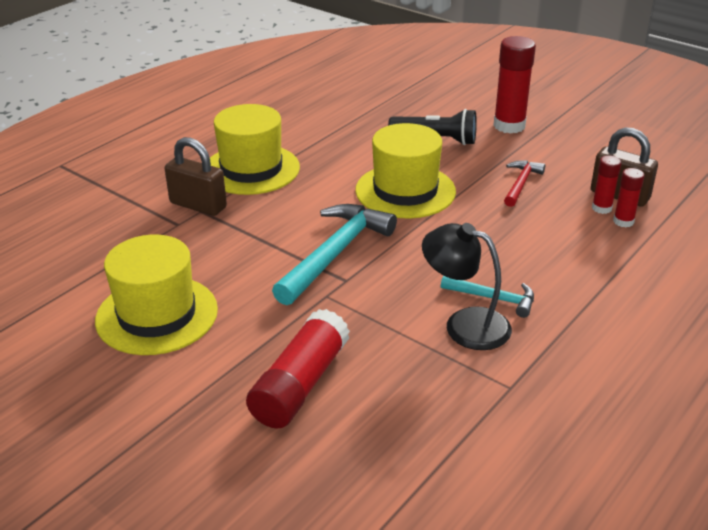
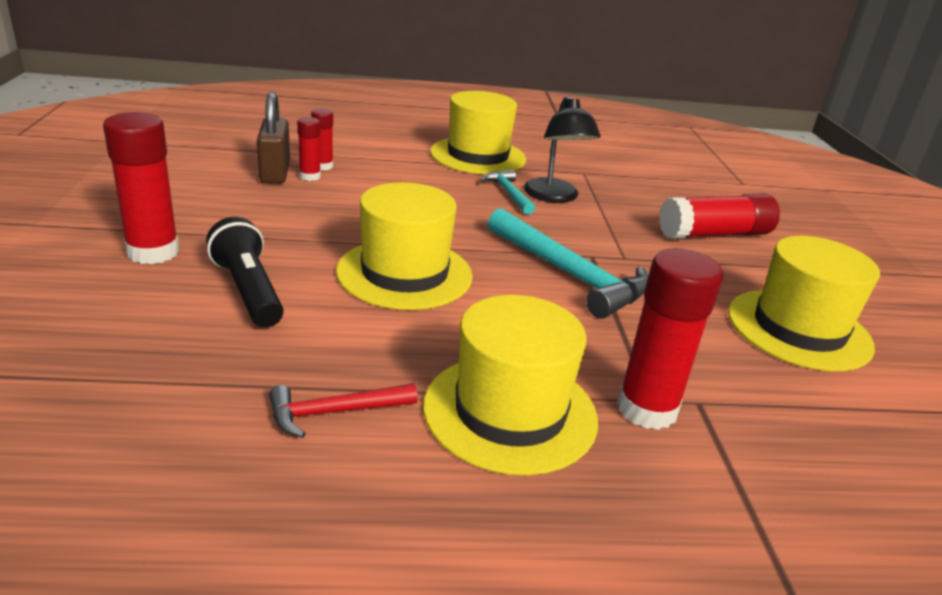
camera: 135 degrees left, 5 degrees down
(198, 205) = (647, 409): brown padlock -> red glue stick
(335, 254) = (569, 274): turquoise hammer -> turquoise hammer turned 120 degrees counterclockwise
(520, 184) = (307, 217): red hammer -> red hammer (335, 412)
(606, 328) = (478, 156): none -> yellow hat

